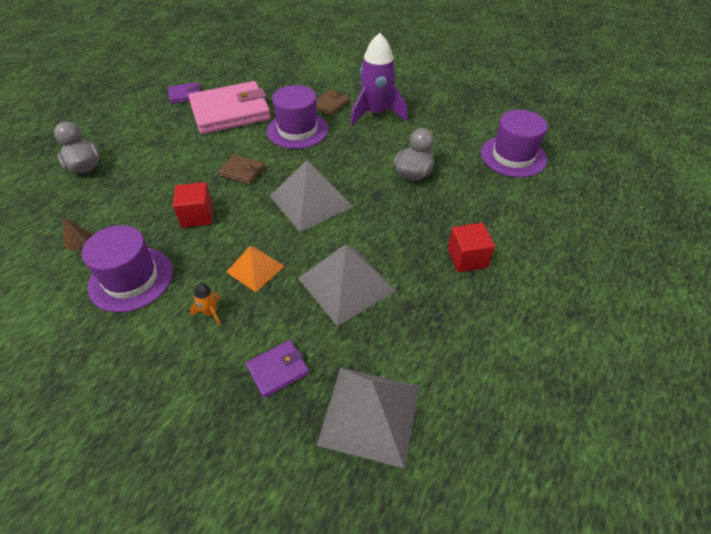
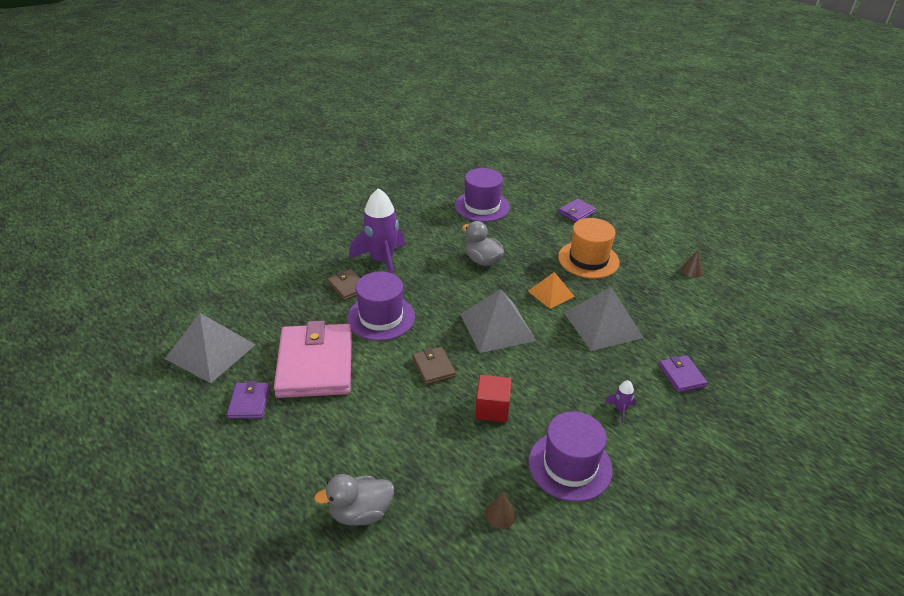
camera: 75 degrees left, 10 degrees down
(210, 312) = (620, 409): orange rocket -> purple rocket
(242, 171) = (433, 367): brown wallet -> brown wallet turned 60 degrees counterclockwise
(255, 269) = (575, 375): orange pyramid -> orange pyramid (551, 293)
(370, 414) = (718, 336): grey pyramid -> grey pyramid (211, 351)
(467, 258) = (588, 259): red cube -> orange hat
(510, 376) = (691, 270): none -> brown cone
(564, 235) = (576, 212): none -> purple wallet

